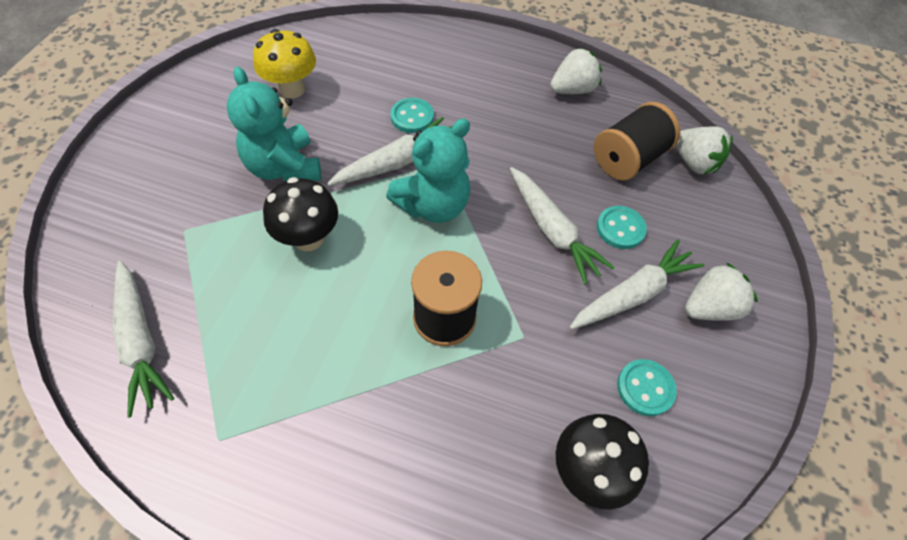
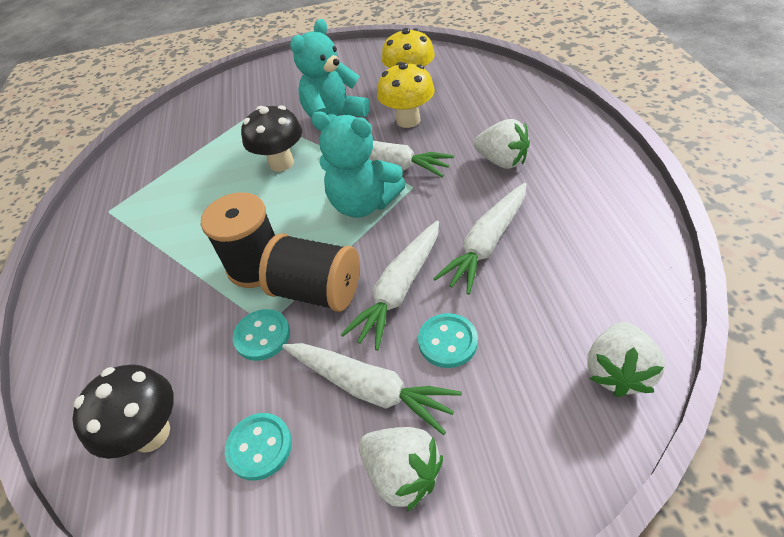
camera: 70 degrees right, 10 degrees down
(141, 341) = (161, 146): white carrot -> white carrot (487, 244)
(347, 120) = (408, 120): none -> yellow mushroom
(412, 117) = (446, 146): turquoise button -> turquoise button (262, 336)
(572, 89) = (604, 220): white strawberry -> white strawberry (502, 161)
(628, 159) = (554, 307): black spool -> black spool (317, 291)

